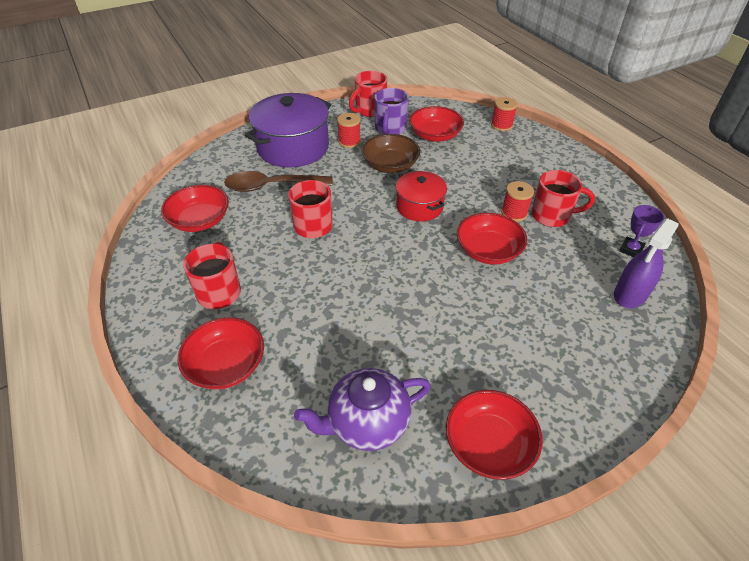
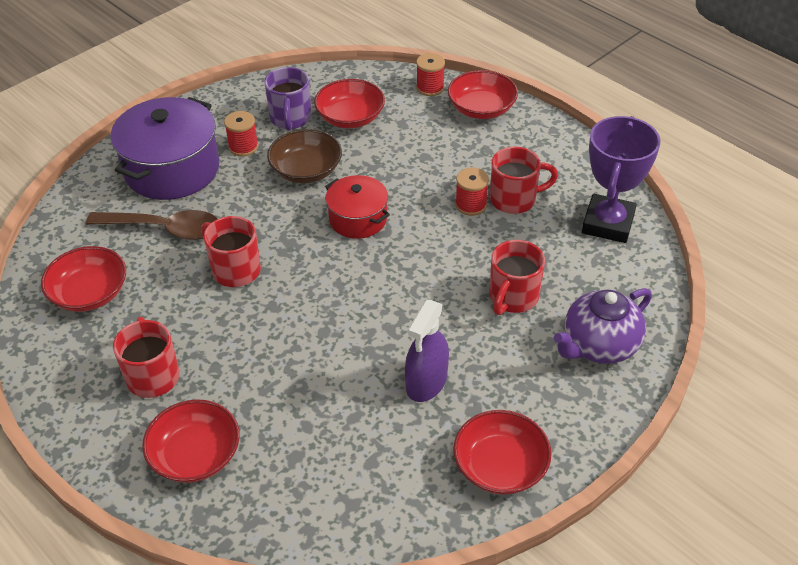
camera: 15 degrees left, 0 degrees up
(271, 186) = (164, 229): brown spoon -> brown spoon turned 150 degrees counterclockwise
(367, 423) = (371, 476): purple teapot -> purple teapot (599, 345)
(369, 110) = (255, 95): red mug -> red mug (512, 298)
(488, 251) = (452, 258): red bowl -> red bowl (481, 108)
(630, 294) = (614, 276): purple spray bottle -> purple spray bottle (426, 382)
(631, 250) = (608, 223): purple trophy -> purple trophy, size x2.06

